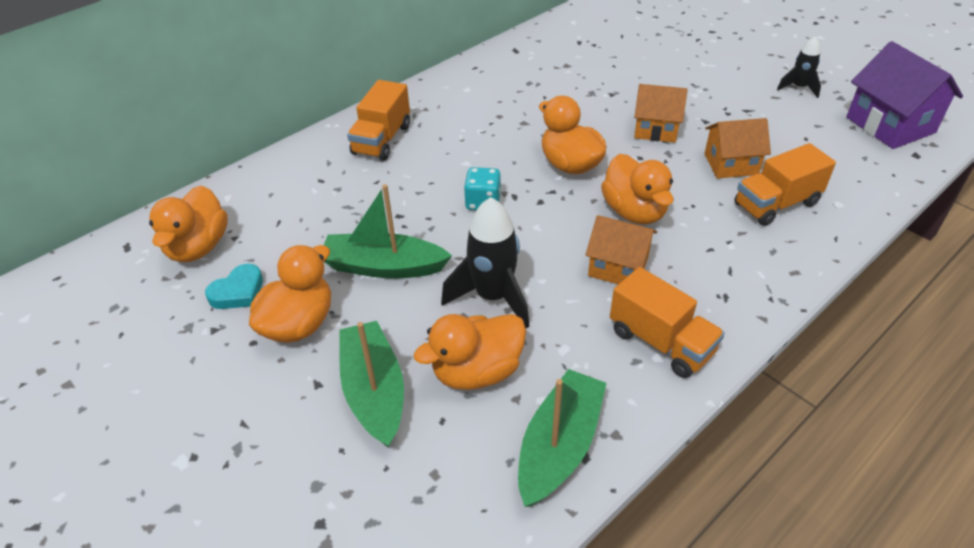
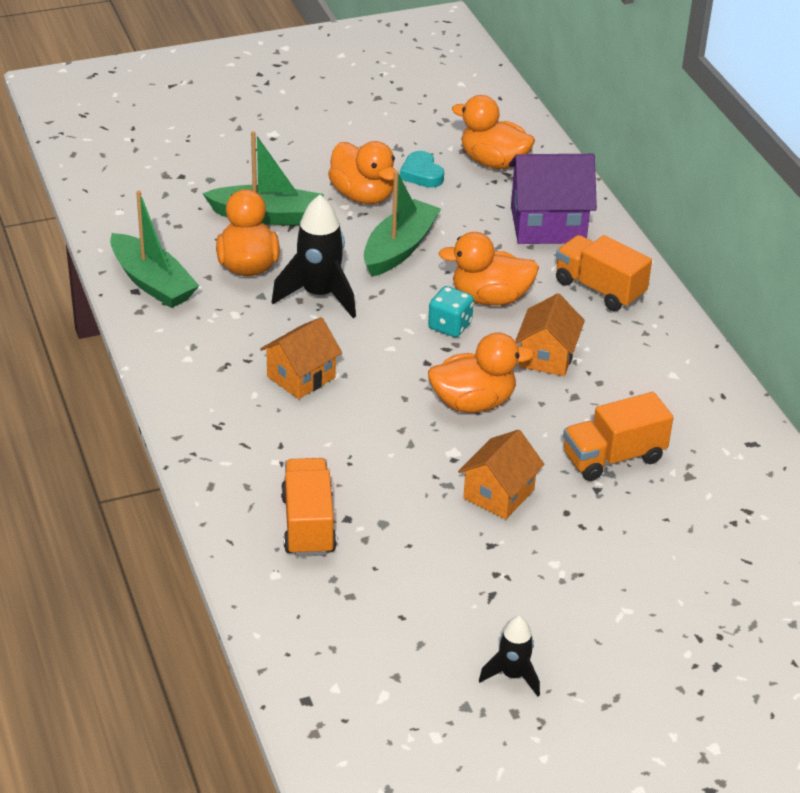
camera: 110 degrees right, 5 degrees down
(634, 212) = (368, 418): orange duck -> orange duck (490, 298)
(661, 342) = (200, 367): orange truck -> orange truck (613, 457)
(730, 164) = (395, 524): orange house -> orange house (547, 357)
(890, 125) = (377, 716): purple house -> purple house (548, 225)

